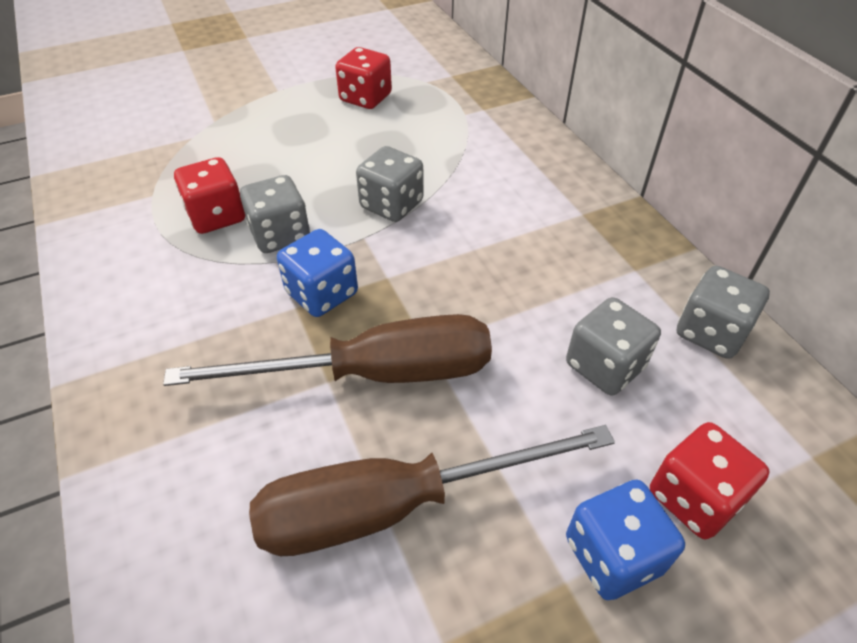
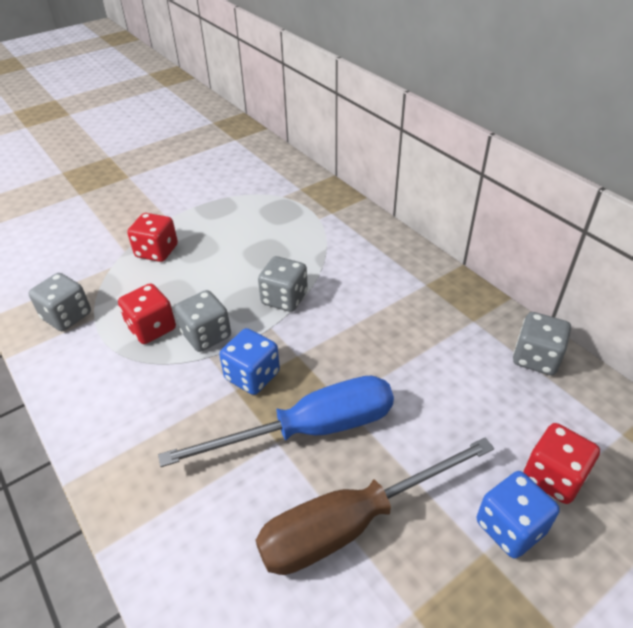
camera: 10 degrees left, 5 degrees down
(365, 98) = (239, 216): red dice -> red dice (157, 251)
(373, 373) = (309, 430): brown screwdriver -> blue screwdriver
(605, 366) = (470, 395): grey dice -> grey dice (67, 316)

